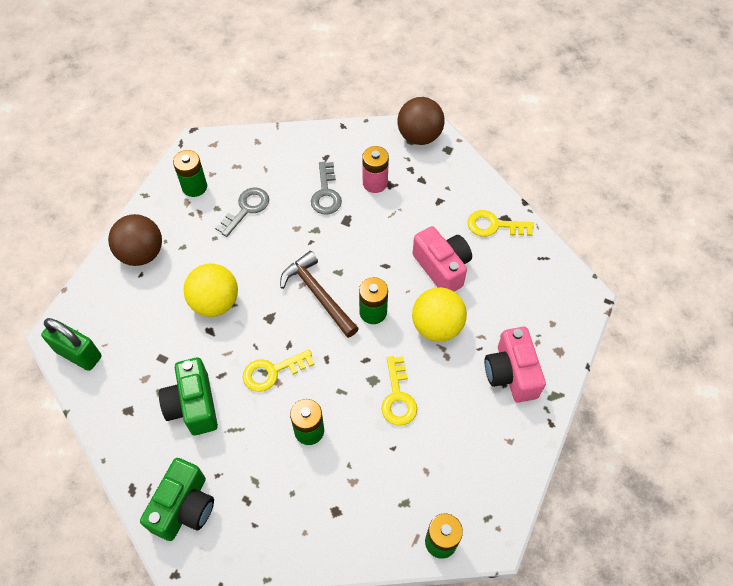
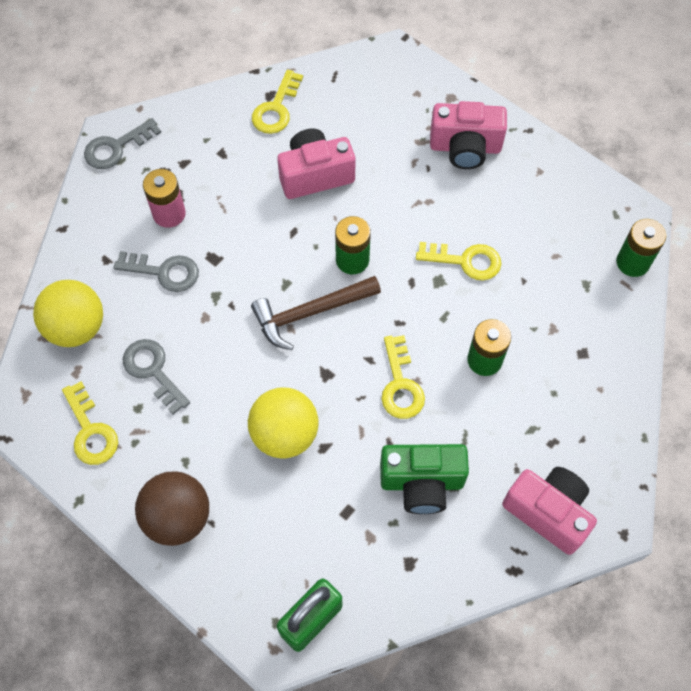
camera: 75 degrees left, 5 degrees up
(184, 507) = (548, 512): green camera -> pink camera
(194, 187) = (91, 431): green battery -> yellow key
(419, 136) = (116, 148): brown ball -> grey key
(437, 326) = (389, 200): yellow ball -> yellow ball (76, 327)

